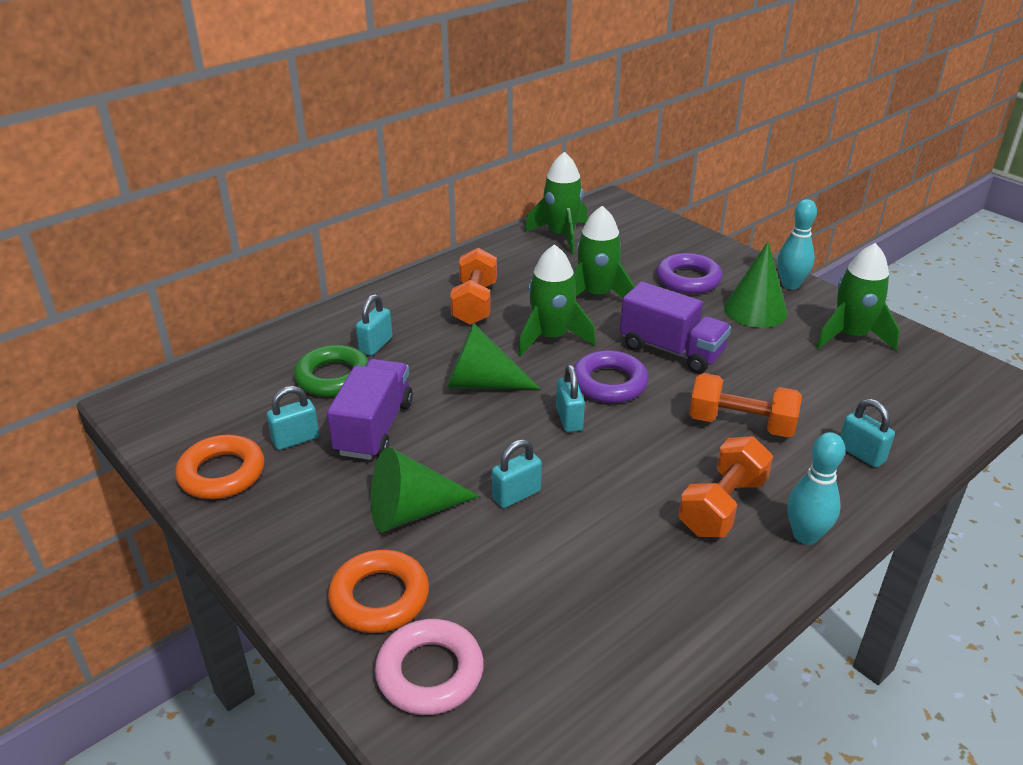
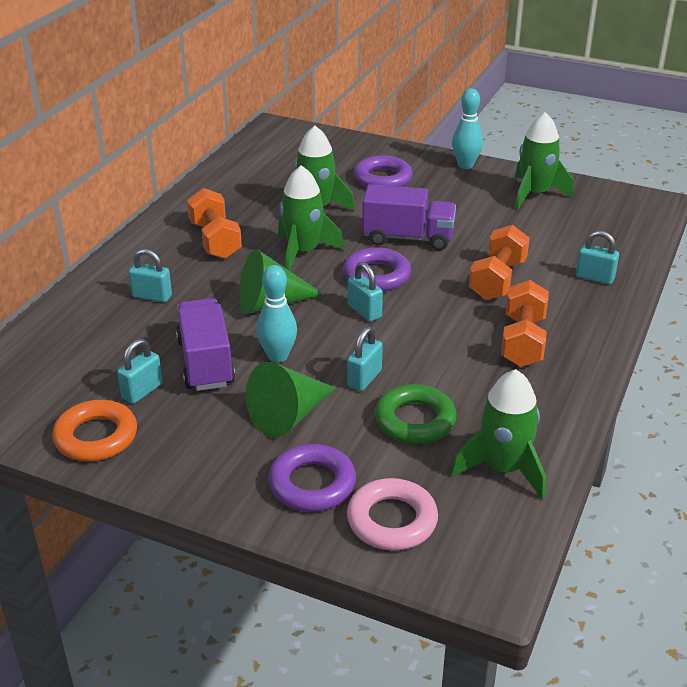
camera: 25 degrees left, 0 degrees up
(333, 377) = (134, 332): green ring -> green ring (415, 420)
(376, 345) = (152, 296): turquoise padlock -> turquoise padlock turned 75 degrees counterclockwise
(379, 597) = (312, 484): orange ring -> purple ring
(561, 236) = (249, 165): green rocket -> green rocket (503, 468)
(741, 424) = (497, 280): orange dumbbell -> orange dumbbell turned 60 degrees counterclockwise
(755, 310) = (451, 191): green cone -> none
(805, 535) = (592, 344): turquoise bowling pin -> turquoise bowling pin (278, 356)

